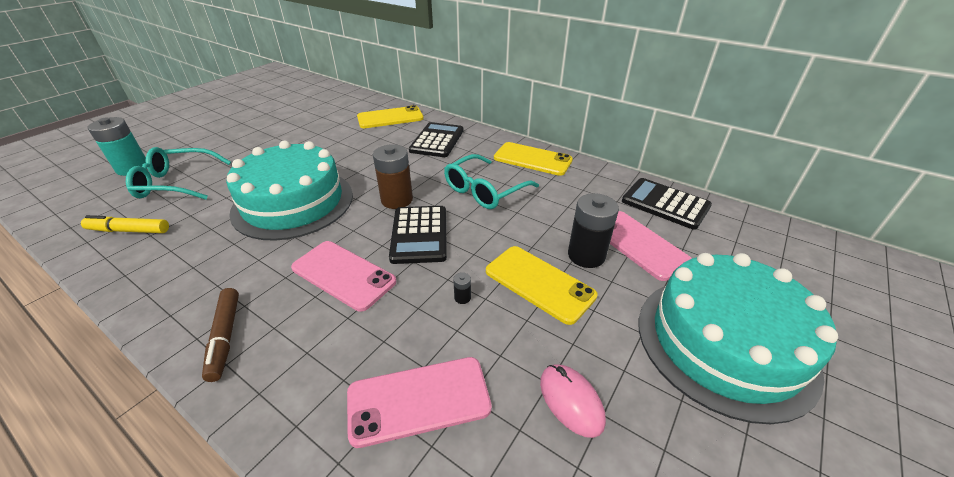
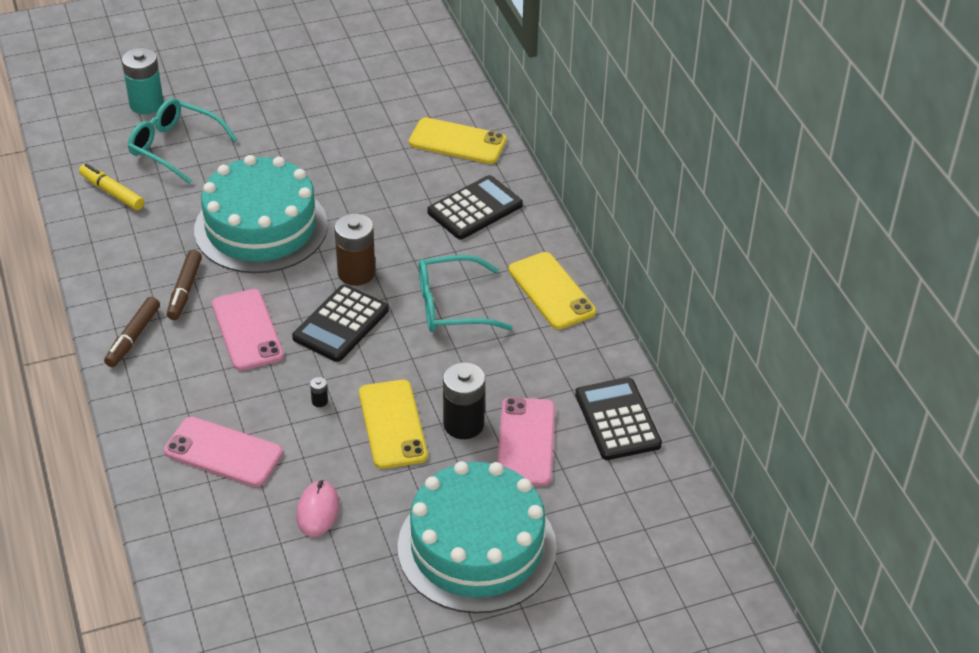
camera: 35 degrees right, 5 degrees up
(256, 272) = (185, 290): none -> brown marker

